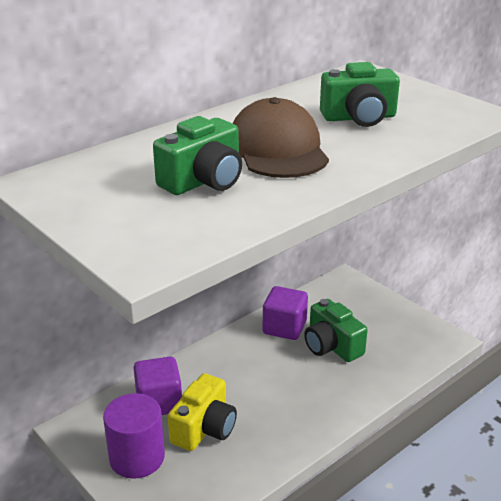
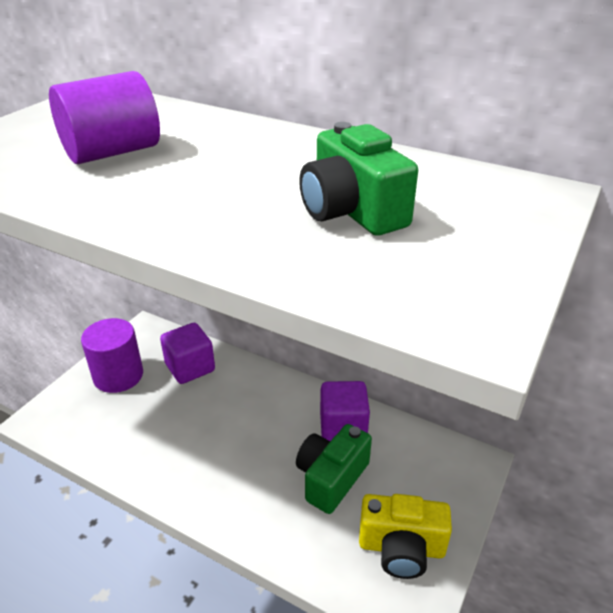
camera: 70 degrees right, 5 degrees up
(203, 181) = (112, 152): green camera -> purple cylinder
(204, 428) = (164, 407): yellow camera -> yellow camera (401, 548)
(278, 149) = (212, 175): brown cap -> none

